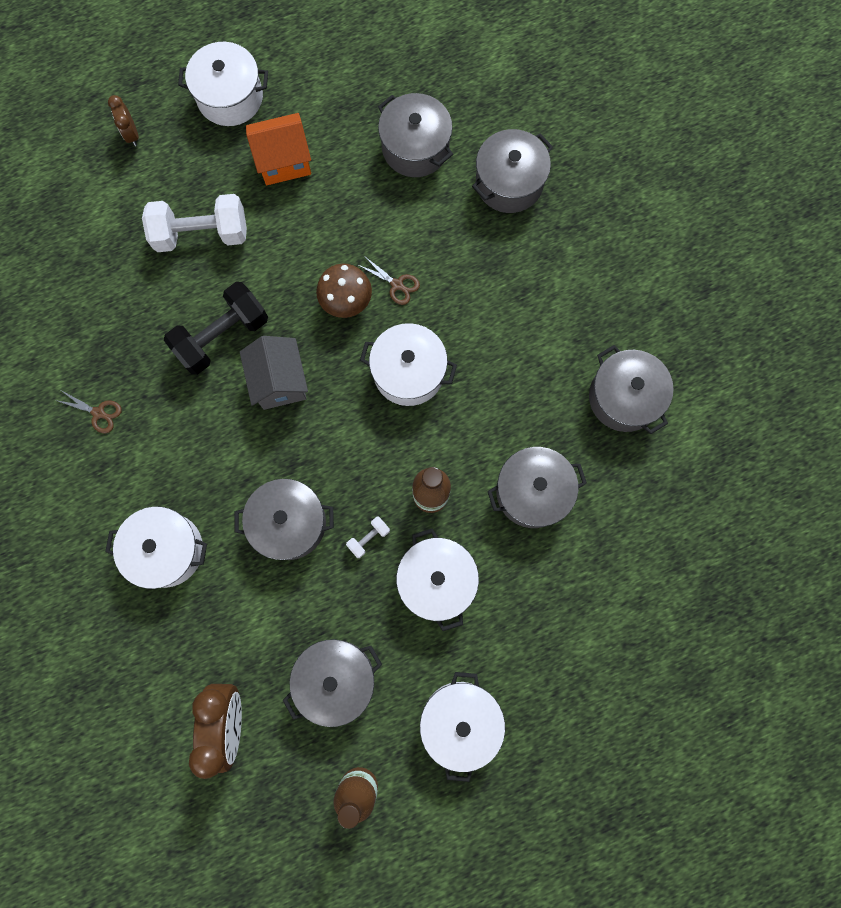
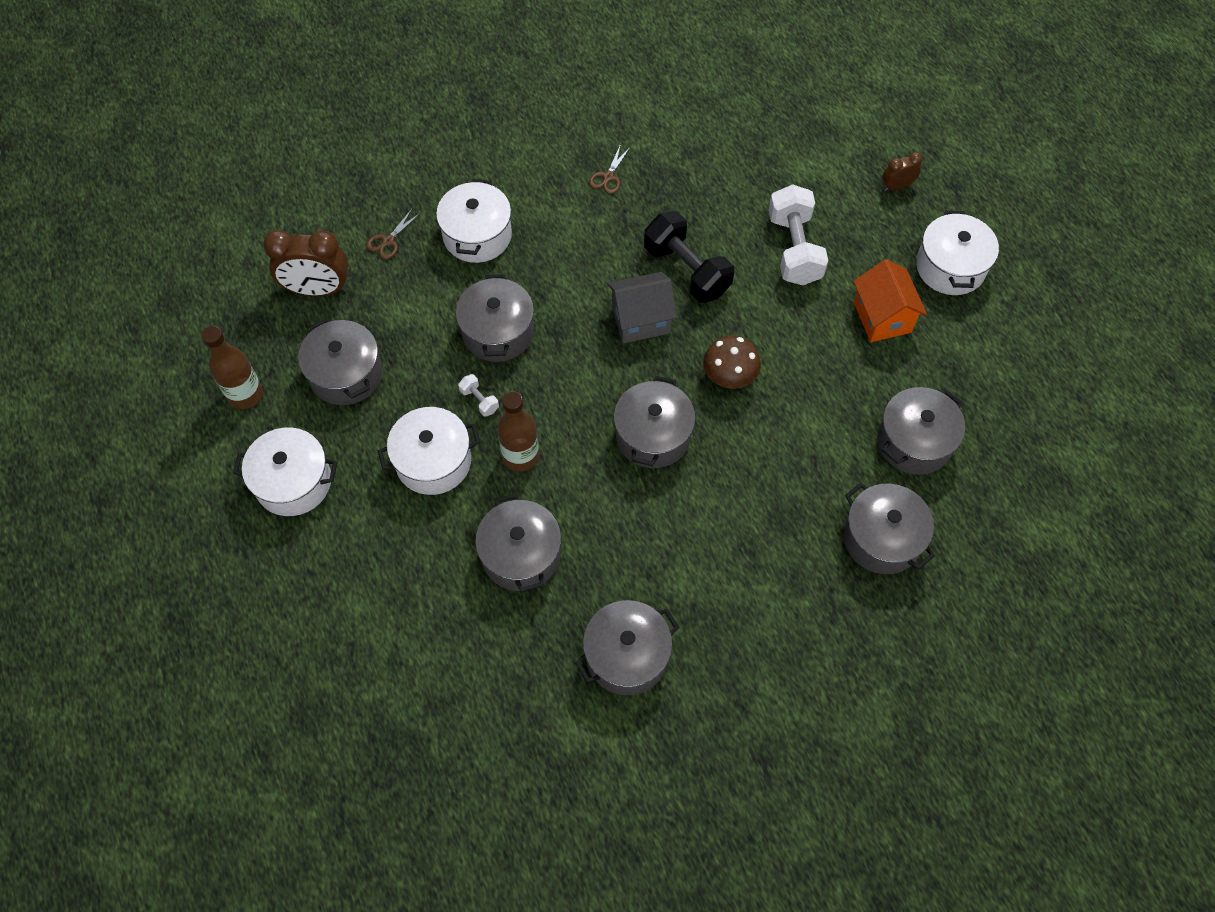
camera: 90 degrees right, 15 degrees down
(397, 285) = (750, 424): brown scissors -> brown scissors (388, 241)
(408, 372) = (653, 435): white pot -> grey pot

